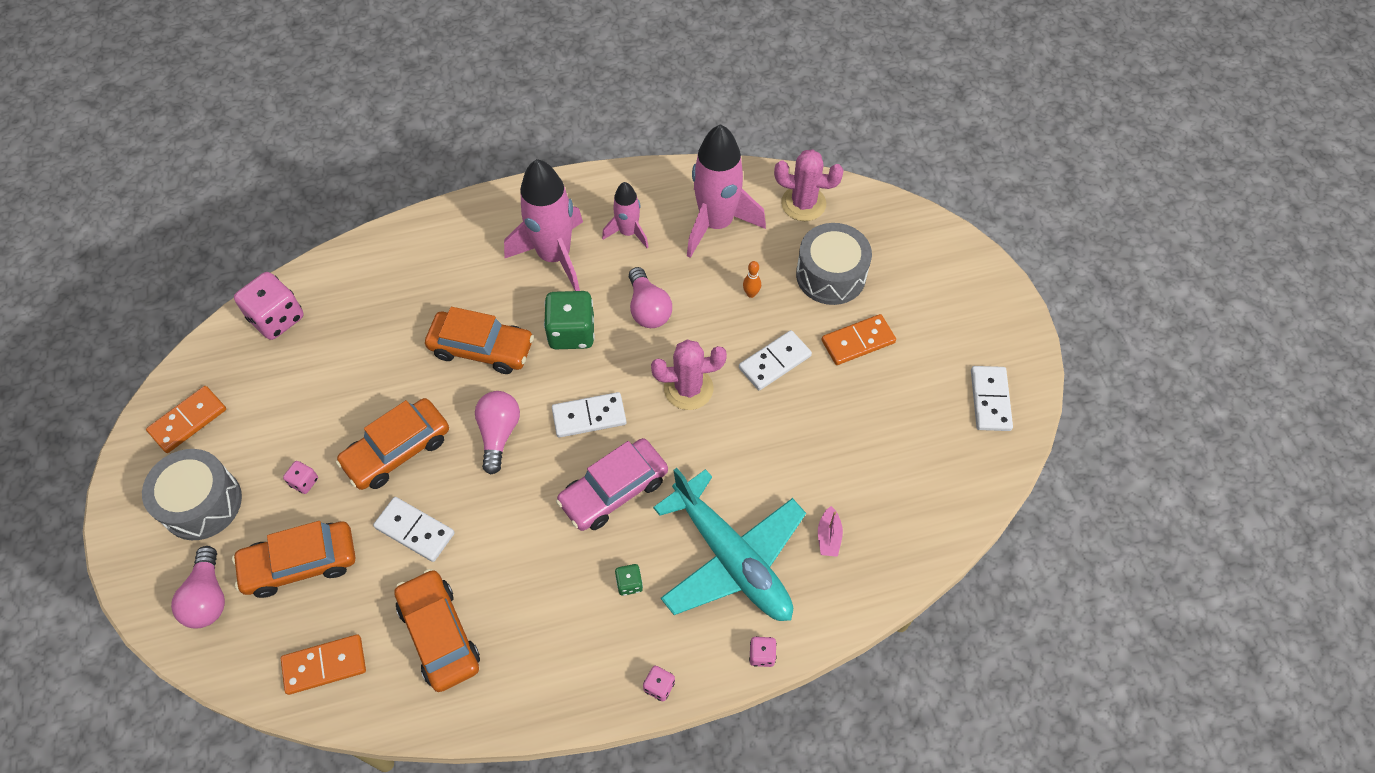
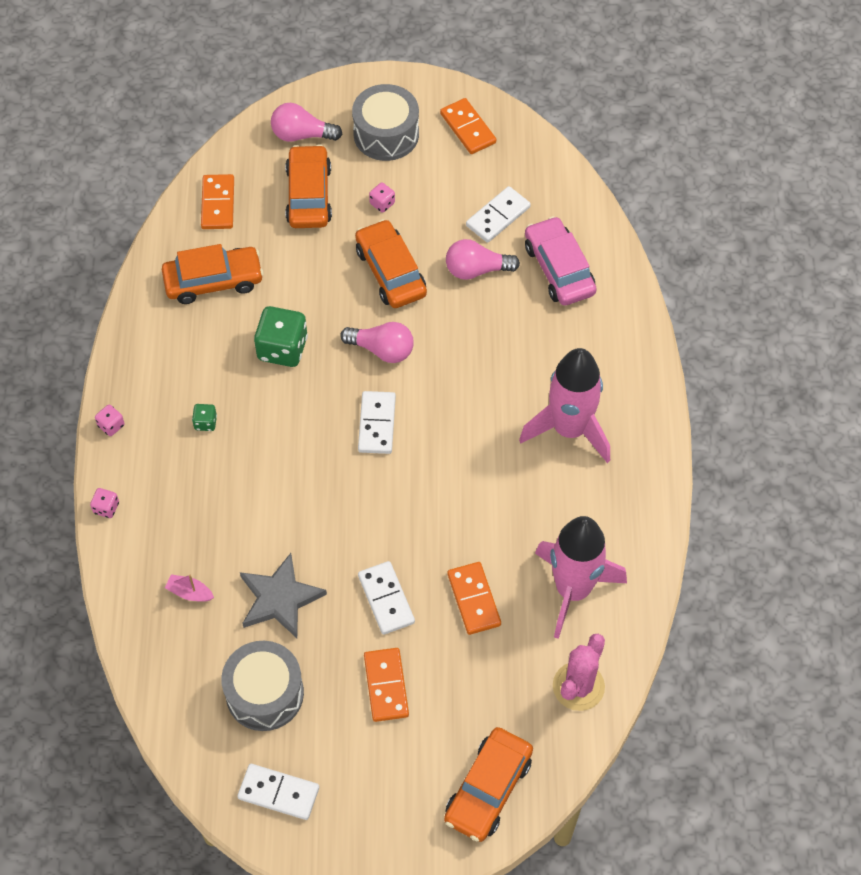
camera: 105 degrees right, 0 degrees up
(277, 318) = (557, 196): pink dice -> none
(415, 530) = (310, 275): white domino -> white domino (498, 216)
(481, 348) = (477, 350): orange car -> orange car (488, 789)
(572, 332) = (473, 427): green dice -> green dice (282, 348)
(613, 490) = (296, 429): pink car -> pink car (559, 269)
(628, 232) = (582, 502): pink rocket -> none
(648, 309) = (482, 499): pink light bulb -> pink light bulb (476, 270)
(688, 388) = (380, 514): pink cactus -> none
(732, 559) = (198, 507): turquoise plane -> none
(751, 294) = (473, 599): orange bowling pin -> orange domino
(806, 452) = (279, 598): none -> grey star
(831, 275) = (475, 685): grey drum -> grey drum (264, 693)

